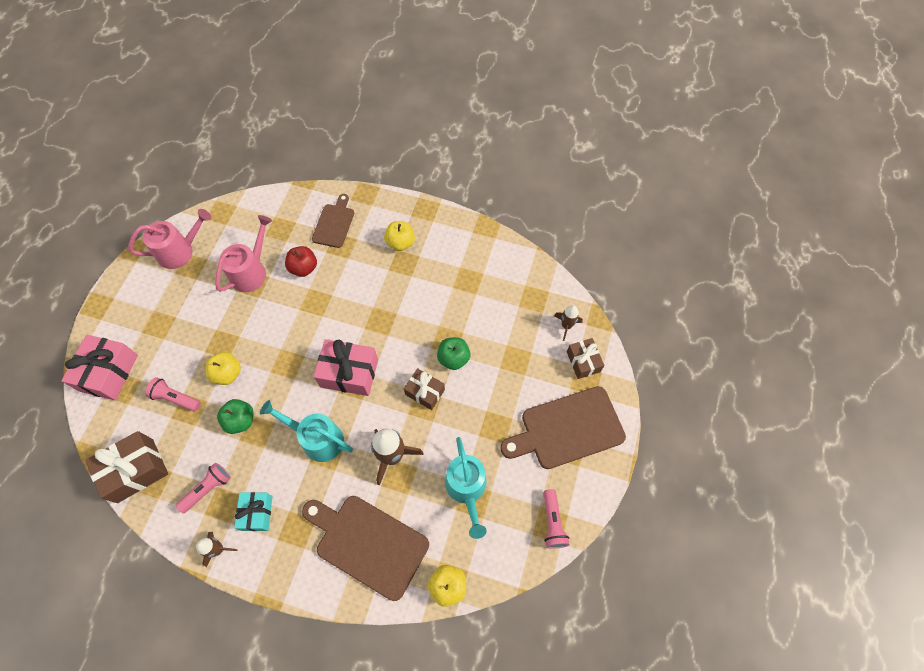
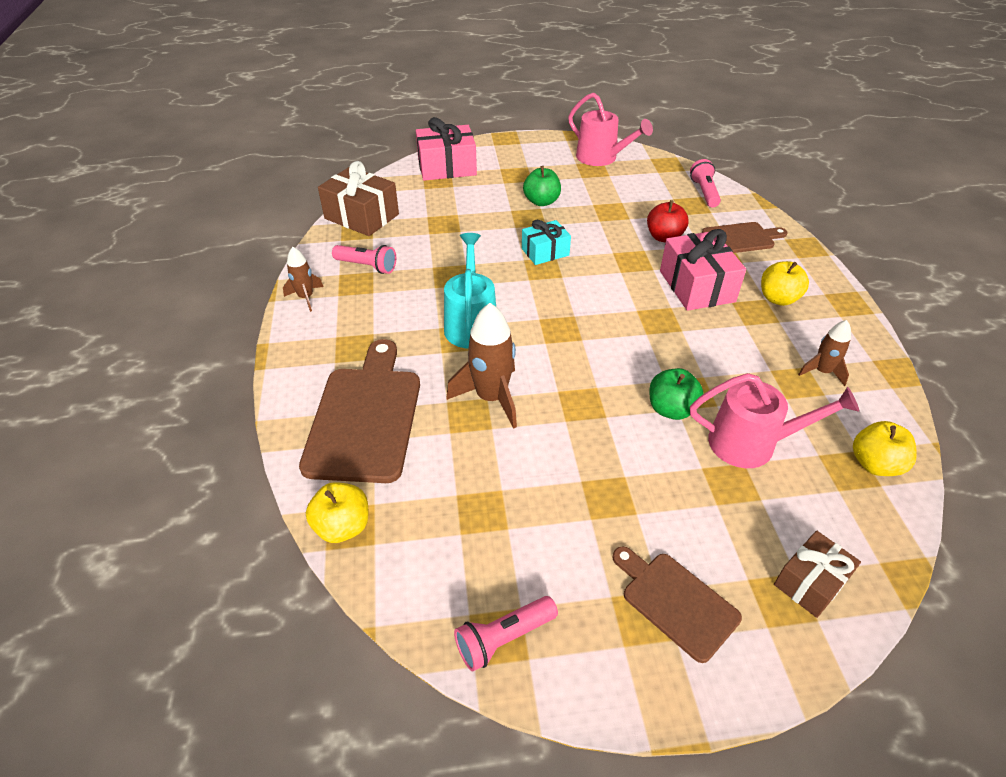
camera: 65 degrees right, 20 degrees down
(175, 398) = (449, 212): pink flashlight -> pink flashlight (704, 192)
(227, 373) = (499, 232): yellow apple -> yellow apple (875, 464)
(240, 420) = (454, 260): green apple -> green apple (541, 202)
(252, 271) = (624, 205): pink watering can -> pink watering can (752, 443)
(257, 513) = (358, 310): turquoise gift -> turquoise gift (545, 252)
(349, 373) = (570, 319): pink gift -> pink gift (696, 286)
(425, 392) = (599, 397): brown gift -> none
(467, 489) = (493, 497): turquoise watering can -> none
(566, 326) = (848, 532): brown rocket -> brown rocket (822, 372)
(568, 429) = (676, 602): brown cutting board -> brown cutting board, size x0.58

